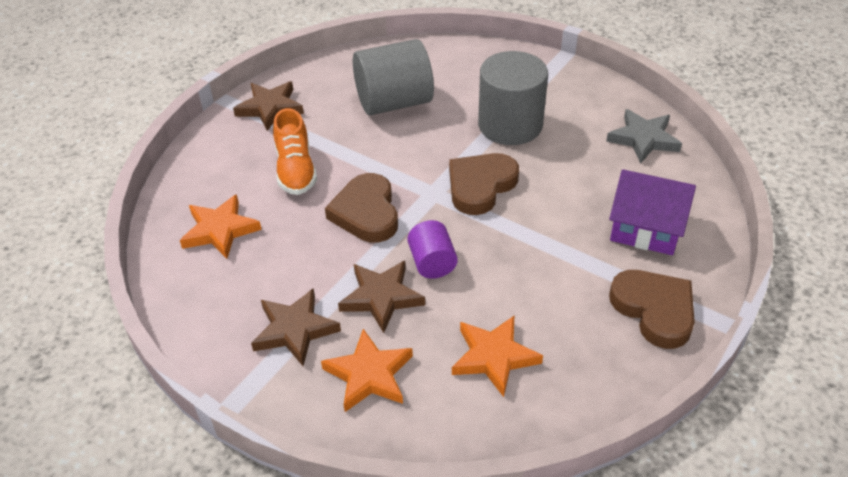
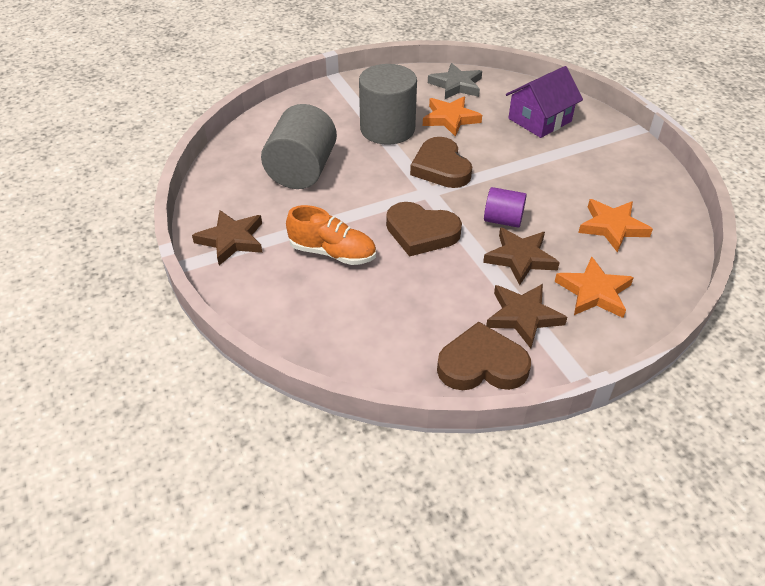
camera: 60 degrees left, 0 degrees up
(220, 230) = (369, 324): orange star -> orange star (450, 119)
(654, 310) = (612, 148): brown heart -> brown heart (482, 364)

